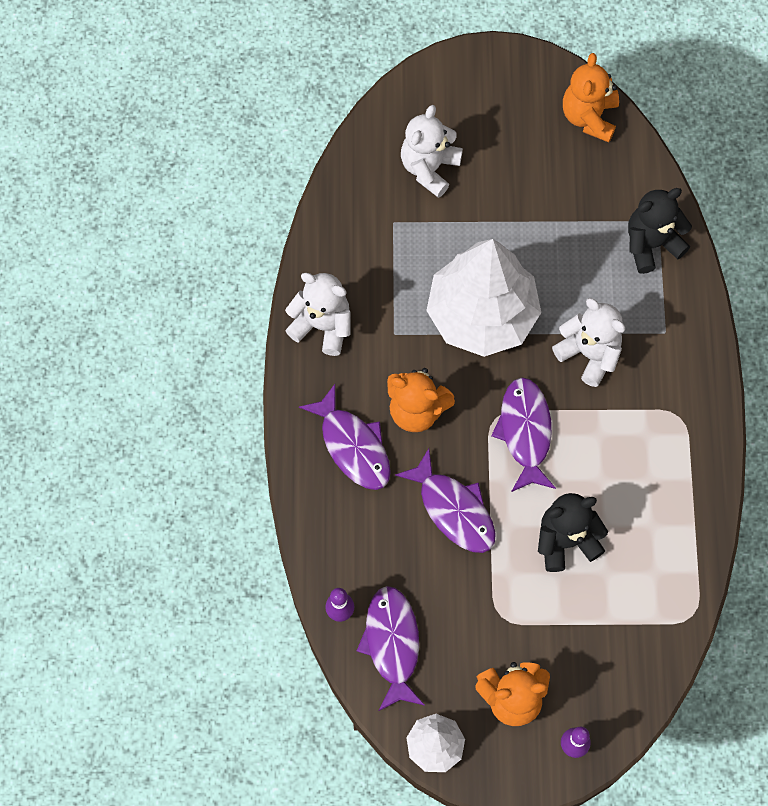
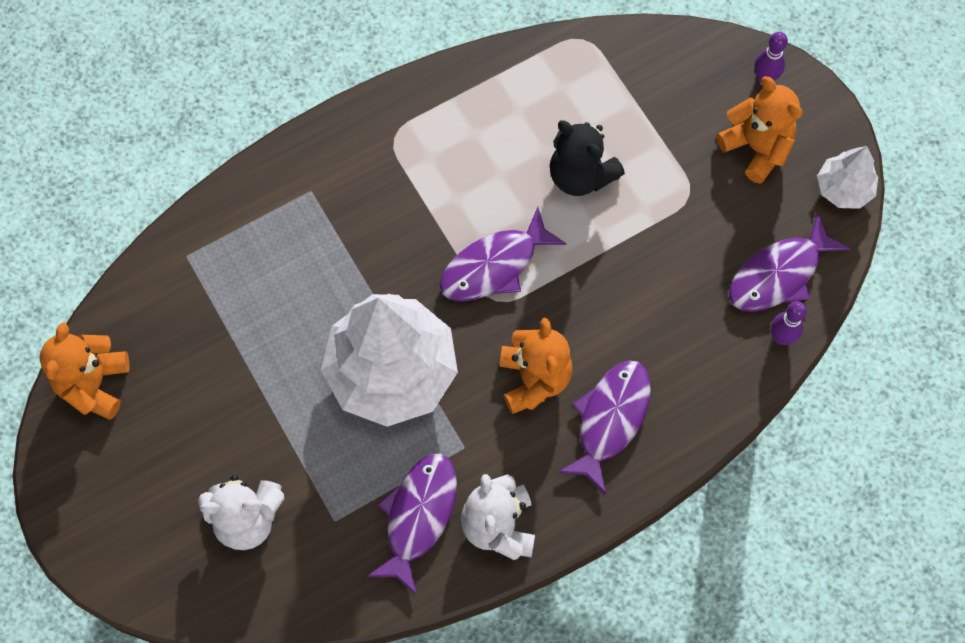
camera: 120 degrees left, 0 degrees up
(453, 509) = (615, 289): purple fish -> purple fish (418, 516)
(589, 117) = (94, 384): orange teddy bear -> orange teddy bear turned 120 degrees clockwise
(589, 353) = (375, 248): white teddy bear -> none
(651, 244) = (217, 249): black teddy bear -> none

